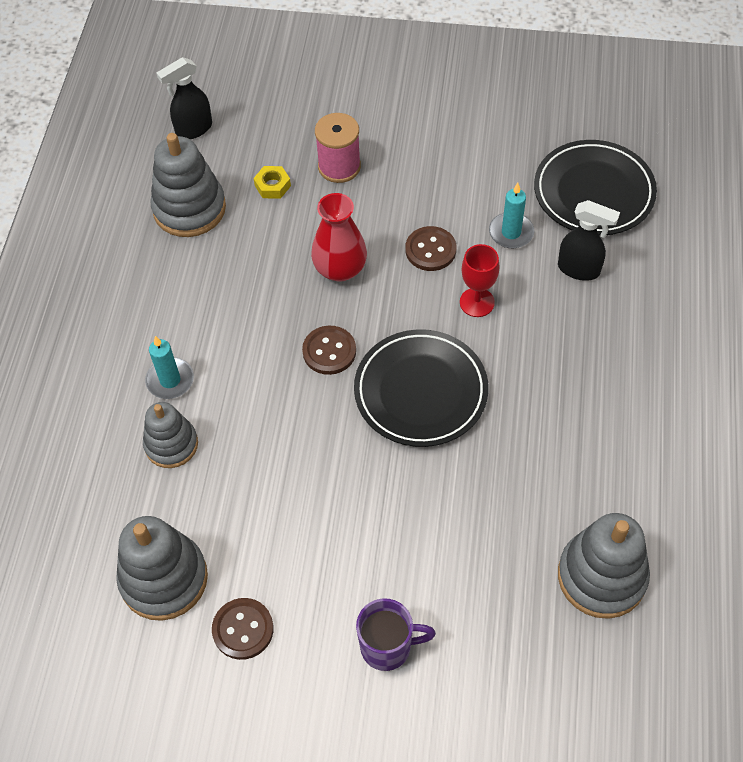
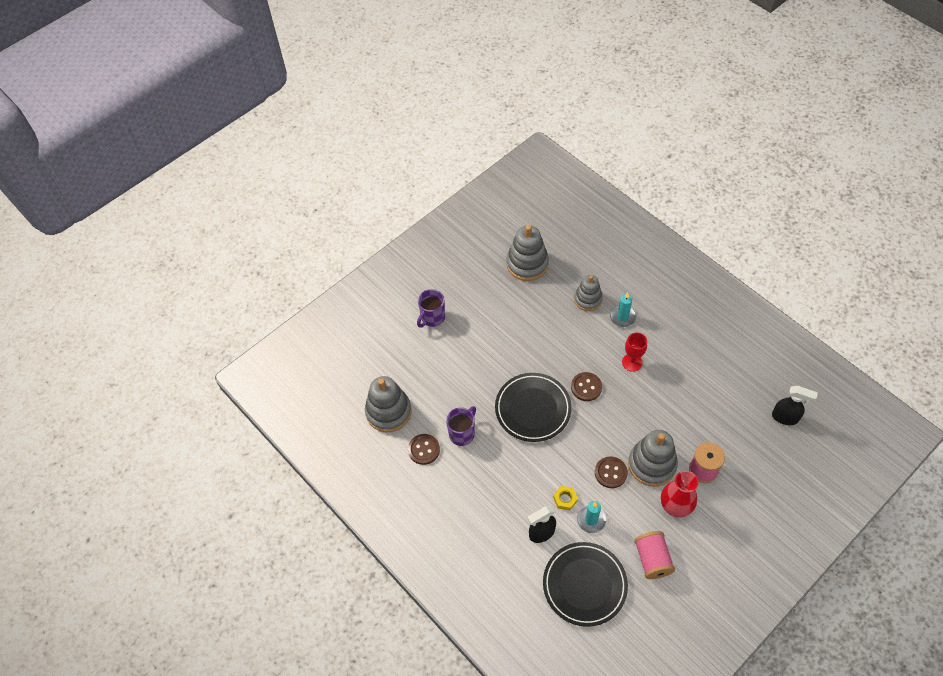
camera: 130 degrees right, 0 degrees up
(189, 208) = (725, 383): grey stacking toy -> grey stacking toy (652, 464)
(193, 129) = (785, 417): black spray bottle -> black spray bottle turned 105 degrees clockwise
(243, 629) = (483, 277): brown button -> brown button (424, 449)
(272, 186) = (713, 429): yellow nut -> yellow nut (565, 499)
(340, 269) = (631, 424): red vase -> red vase (676, 505)
(477, 302) = (561, 469): red goblet -> red goblet (632, 362)
(499, 151) = (652, 559): none -> pink spool
(539, 450) = (462, 433): none -> purple mug

